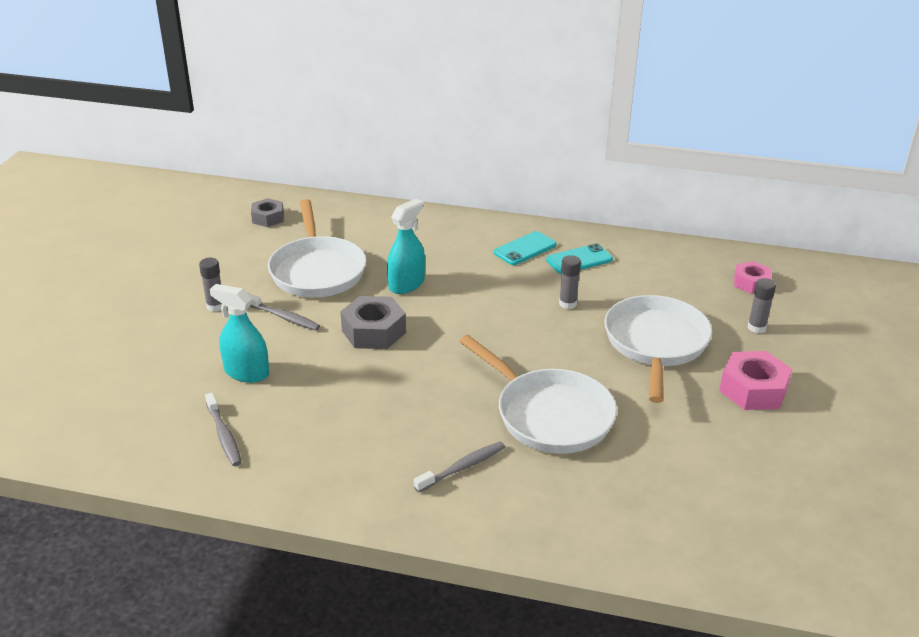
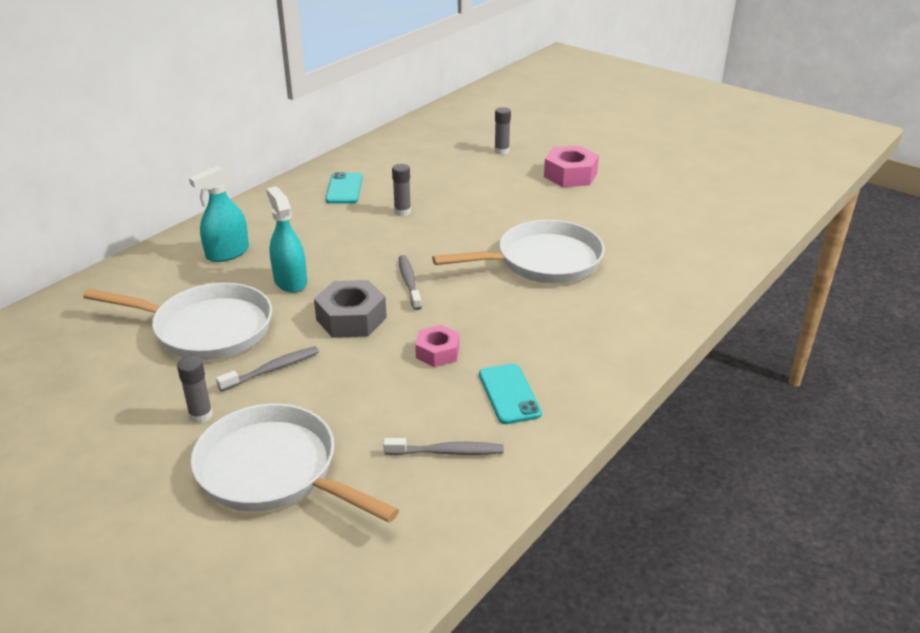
camera: 65 degrees left, 0 degrees up
(246, 372) = (350, 415): turquoise spray bottle -> turquoise spray bottle (227, 253)
(268, 218) = (55, 340): grey nut -> none
(462, 467) = (583, 319): grey toothbrush -> grey toothbrush (409, 282)
(525, 249) = (300, 207): turquoise phone -> turquoise phone (509, 394)
(655, 344) = (489, 192): white pan -> white pan (274, 471)
(751, 283) = (446, 135): pink nut -> pink nut (437, 352)

